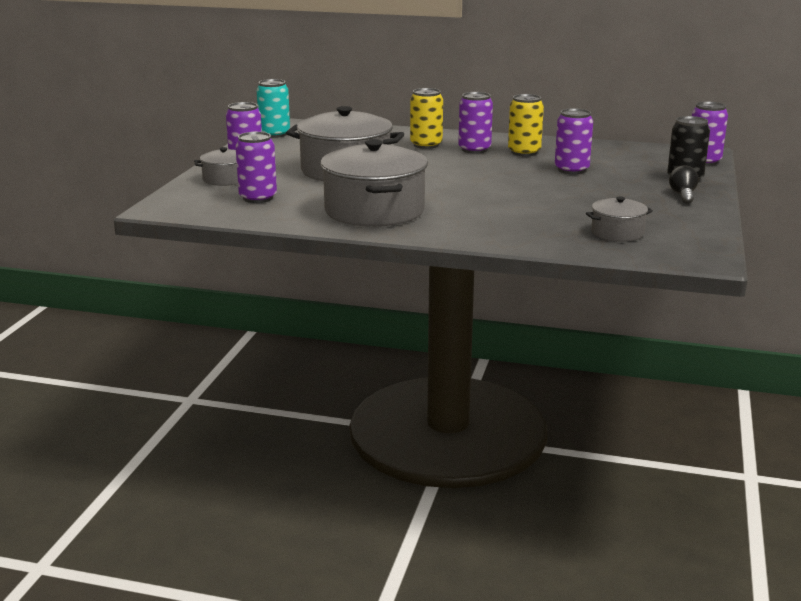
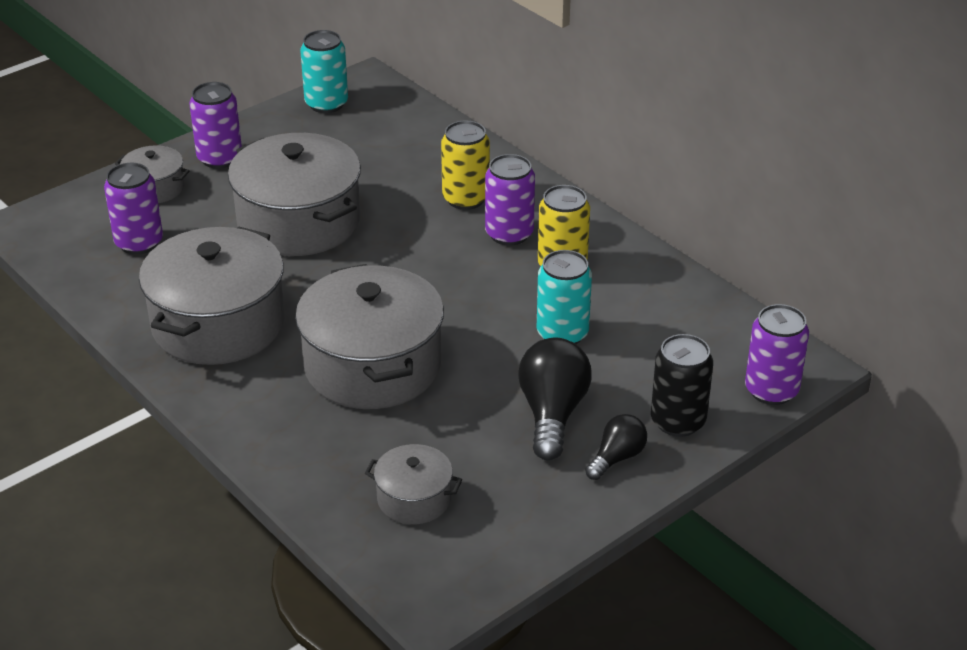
camera: 35 degrees right, 15 degrees up
(496, 201) = (372, 366): none -> grey pot
(571, 170) = (562, 334): purple can -> turquoise can
(623, 192) = (552, 414): none -> black light bulb

